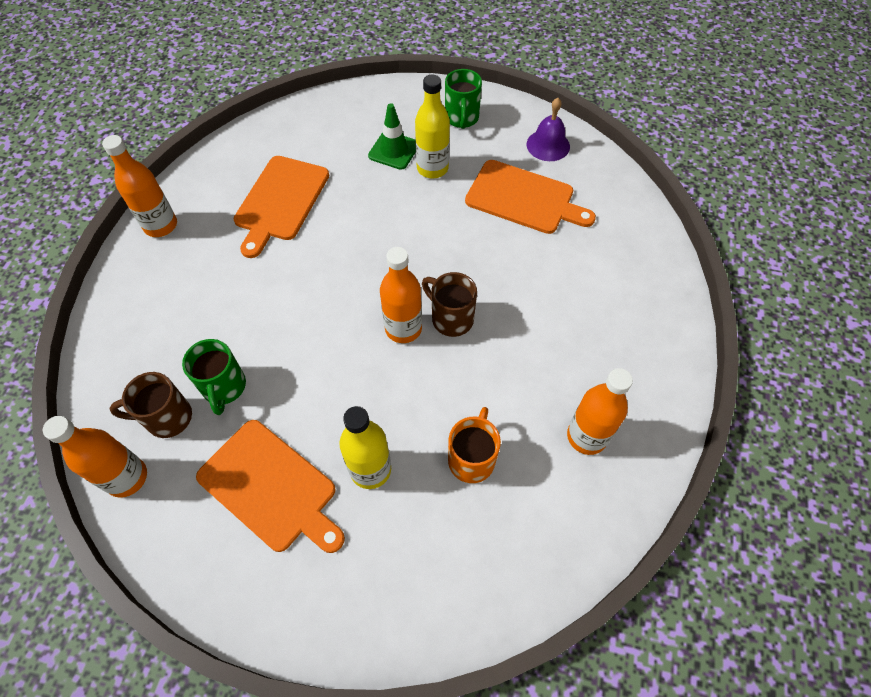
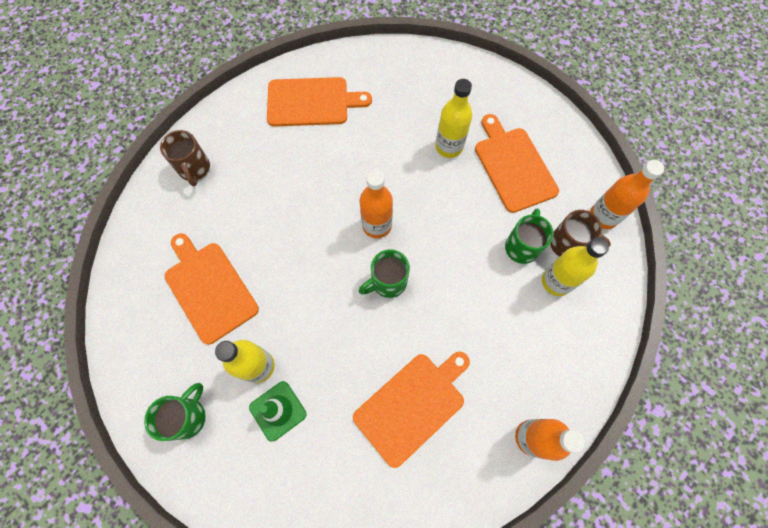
camera: 150 degrees left, 10 degrees up
(171, 368) = (556, 281): none -> yellow bottle
(358, 281) = (387, 282): none -> green mug
(451, 318) = (339, 215): brown mug -> brown mug (194, 169)
(472, 458) = (386, 123): orange mug -> none
(548, 145) = (142, 334): purple bell -> none
(586, 436) = (312, 102): orange bottle -> orange cutting board

